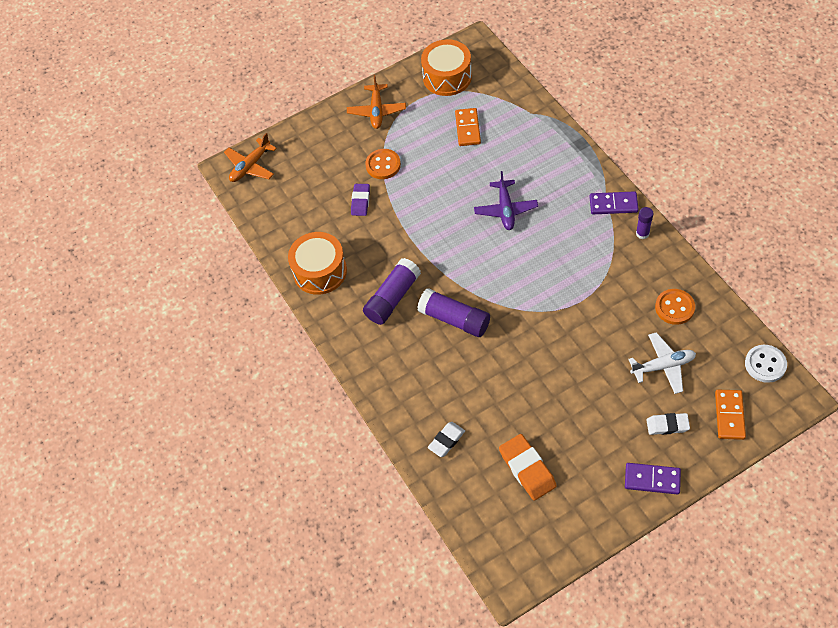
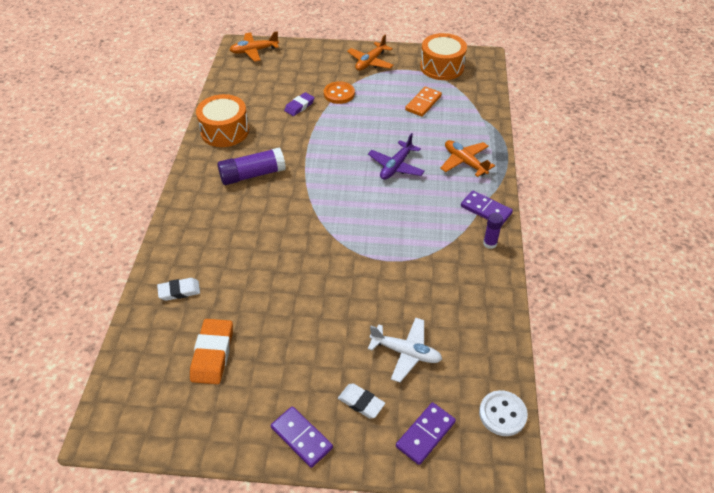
camera: 30 degrees right, 10 degrees down
(454, 319) = (279, 214): purple glue stick -> none
(557, 169) = (465, 162): none -> orange plane
(674, 307) = (462, 314): orange button -> none
(729, 415) = (425, 434): orange domino -> purple domino

